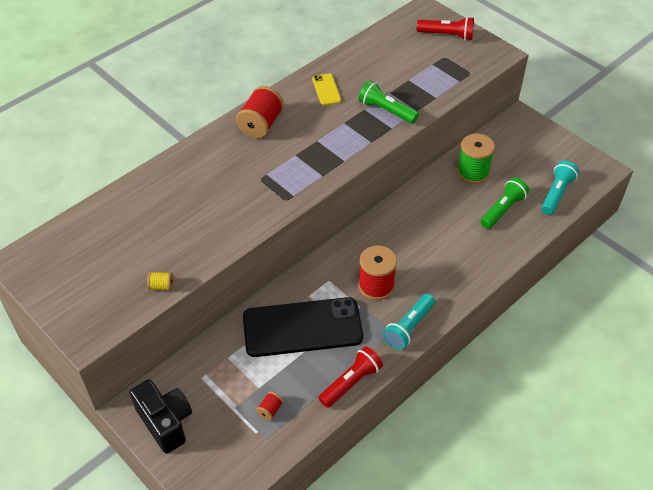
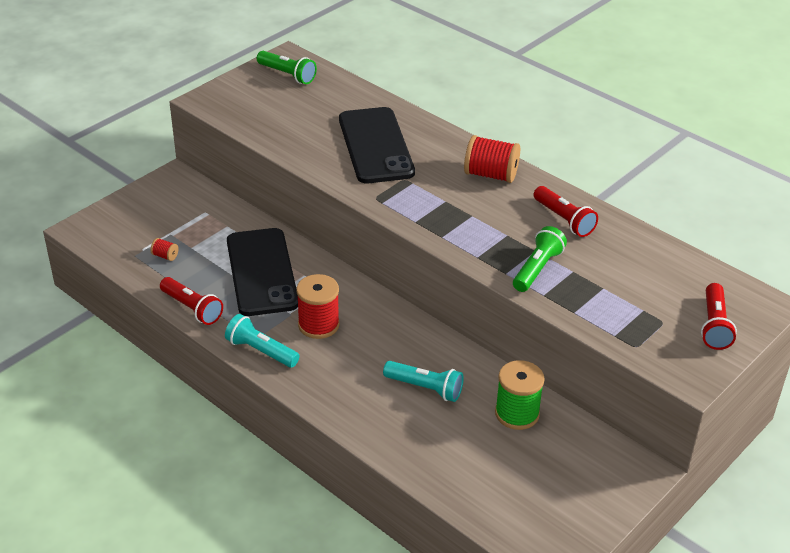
camera: 85 degrees right, 10 degrees down
(161, 286) = (258, 132): yellow spool -> none
(165, 422) = (159, 196): black camera -> none
(204, 196) = (376, 146): none -> black phone
(326, 90) = (564, 220): yellow phone -> red flashlight
(502, 210) = (452, 441): green flashlight -> green flashlight (287, 75)
(556, 194) = (491, 501): turquoise flashlight -> turquoise flashlight (425, 388)

